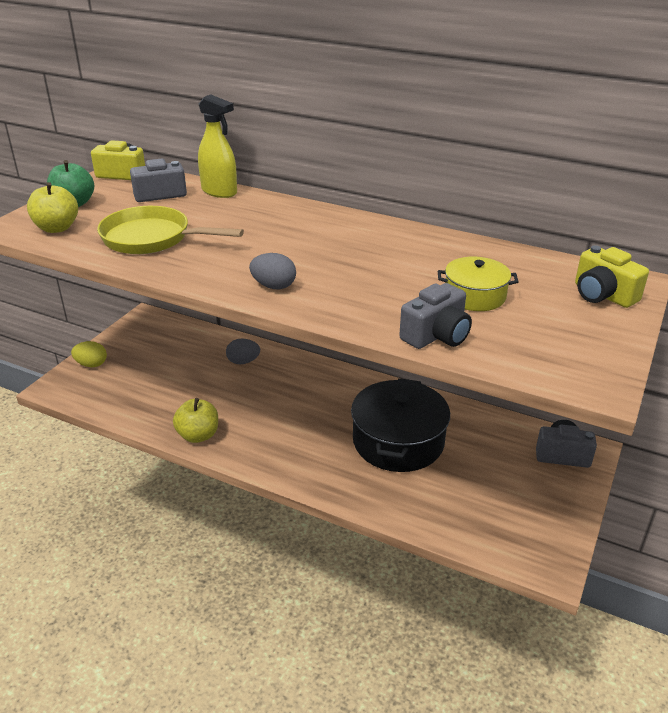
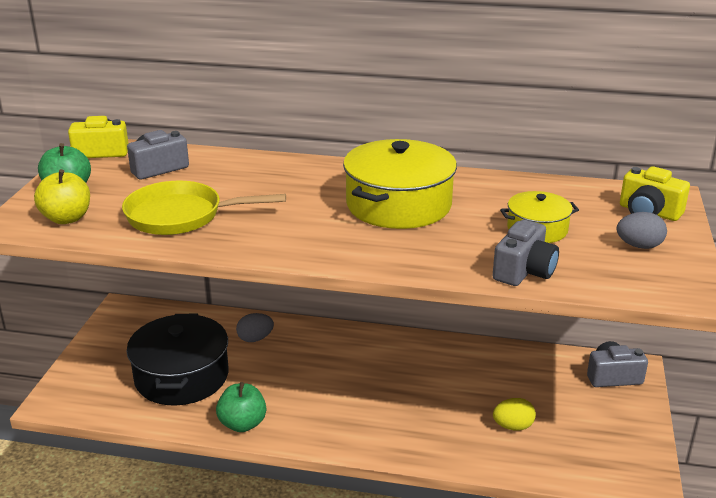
camera: 15 degrees left, 5 degrees down
(91, 364) = (84, 369): yellow egg -> yellow egg (513, 426)
(198, 435) = (242, 424): yellow apple -> green apple
(219, 192) = (221, 158): yellow spray bottle -> none
(273, 286) = (340, 247): grey egg -> grey egg (639, 246)
(353, 254) = (398, 205): none -> yellow pot
(398, 441) = (452, 392): black pot -> black pot (181, 376)

